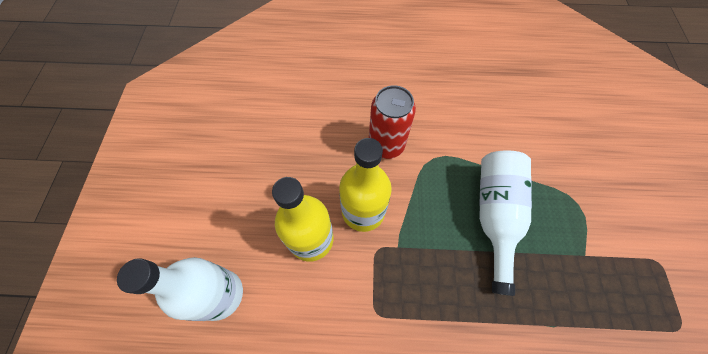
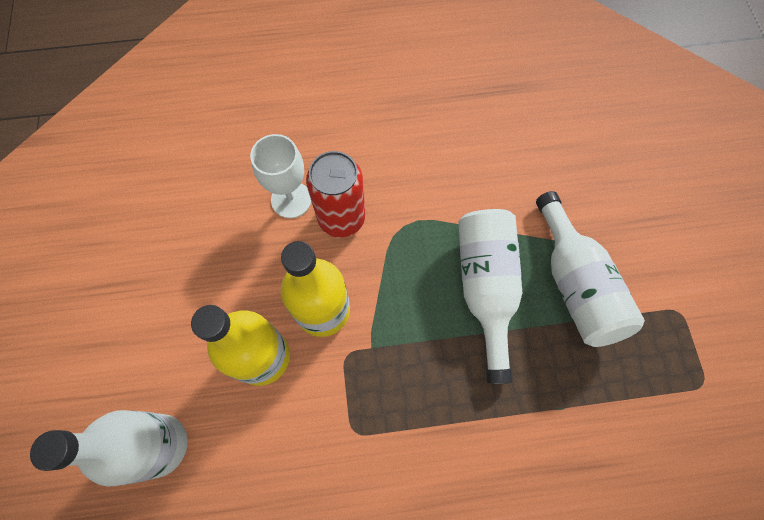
camera: 10 degrees left, 5 degrees up
(350, 126) = (291, 199): none -> white goblet
(568, 224) = (574, 283): none -> white bottle

